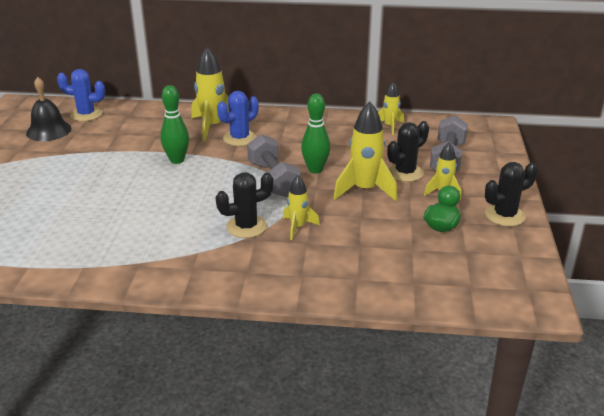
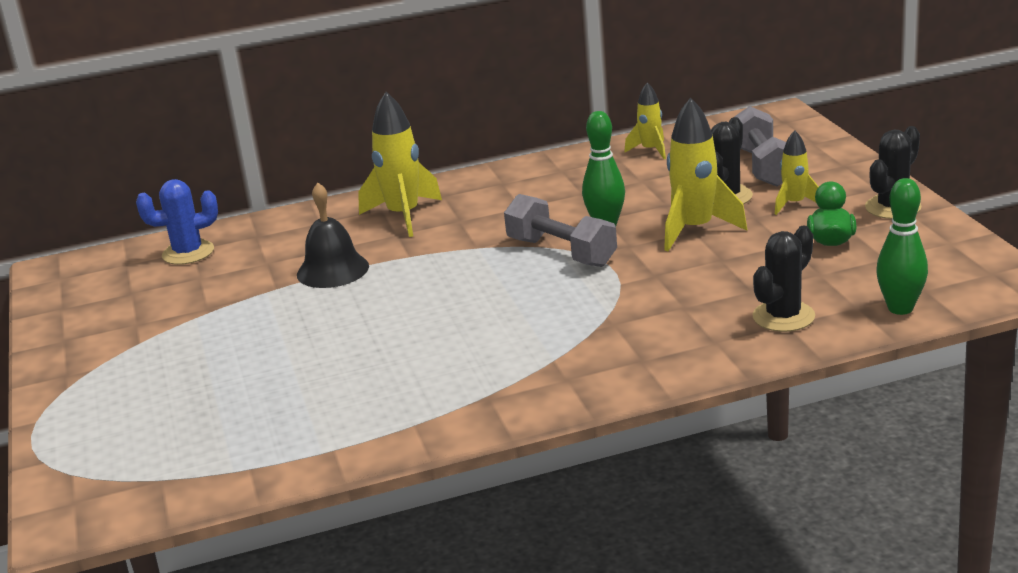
camera: 20 degrees left, 5 degrees down
(48, 130) = (153, 288): black bell -> black bell (332, 270)
(177, 160) = (399, 269): green bowling pin -> green bowling pin (900, 308)
(239, 138) = (459, 219): blue cactus -> none
(246, 227) = (586, 314): black cactus -> black cactus (783, 316)
(298, 227) = (654, 294): yellow rocket -> none

